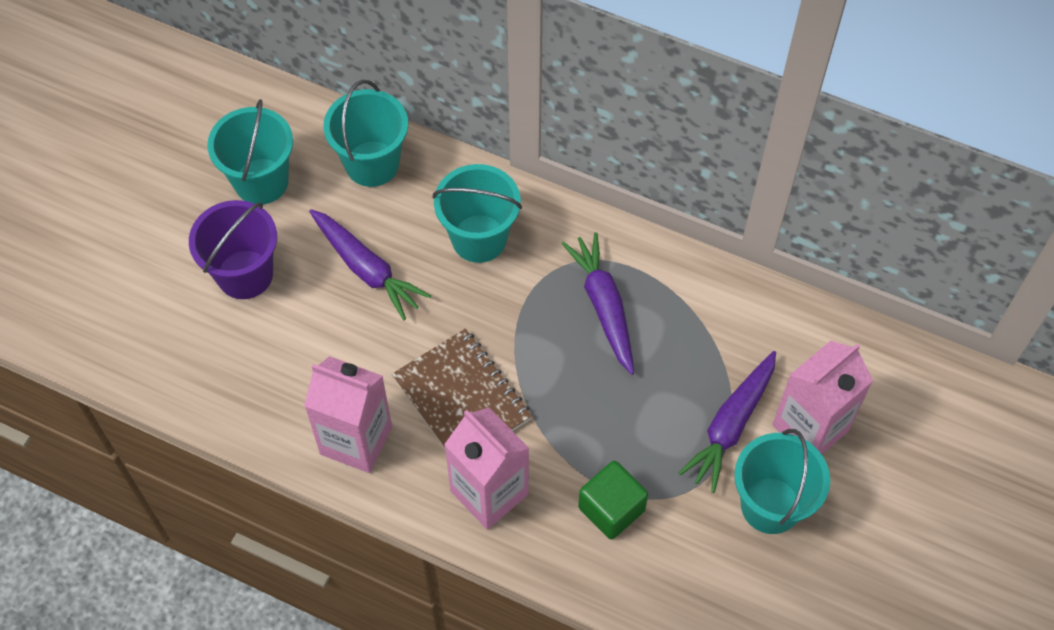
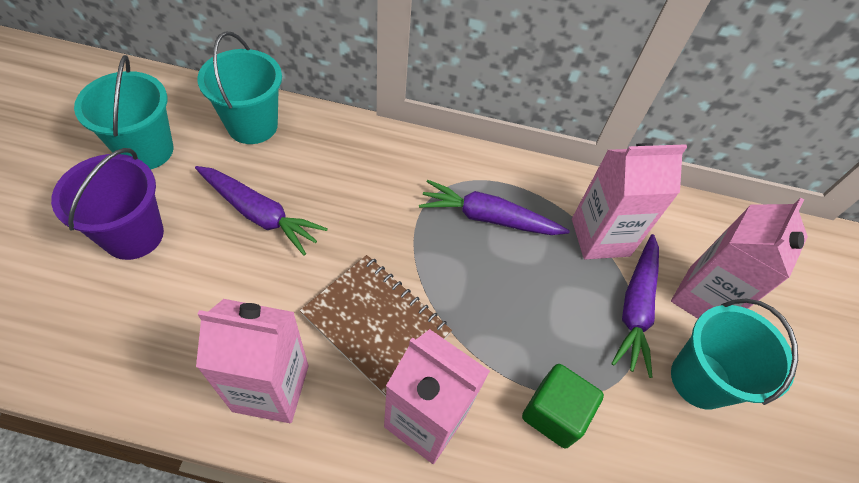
camera: 20 degrees left, 5 degrees down
(479, 238) = (362, 175): turquoise bucket -> none
(603, 306) = (488, 218): purple carrot -> purple carrot turned 45 degrees counterclockwise
(721, 345) = (600, 237): none -> pink carton

